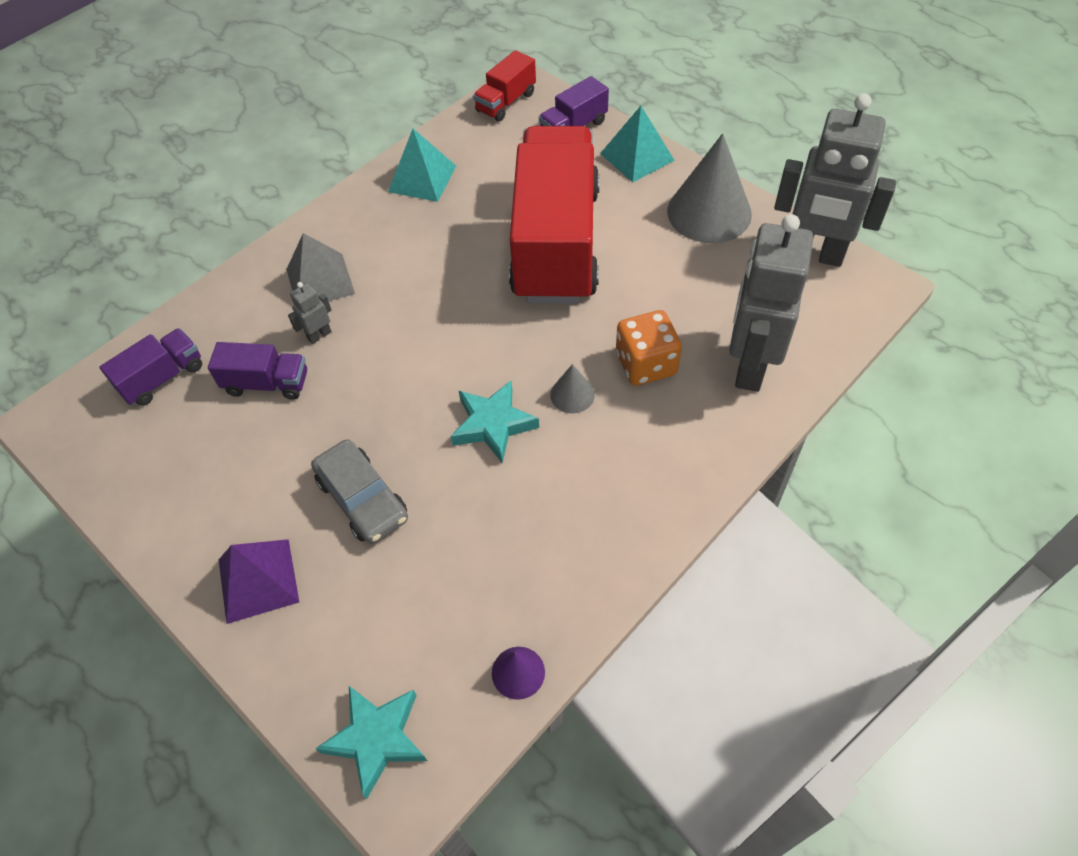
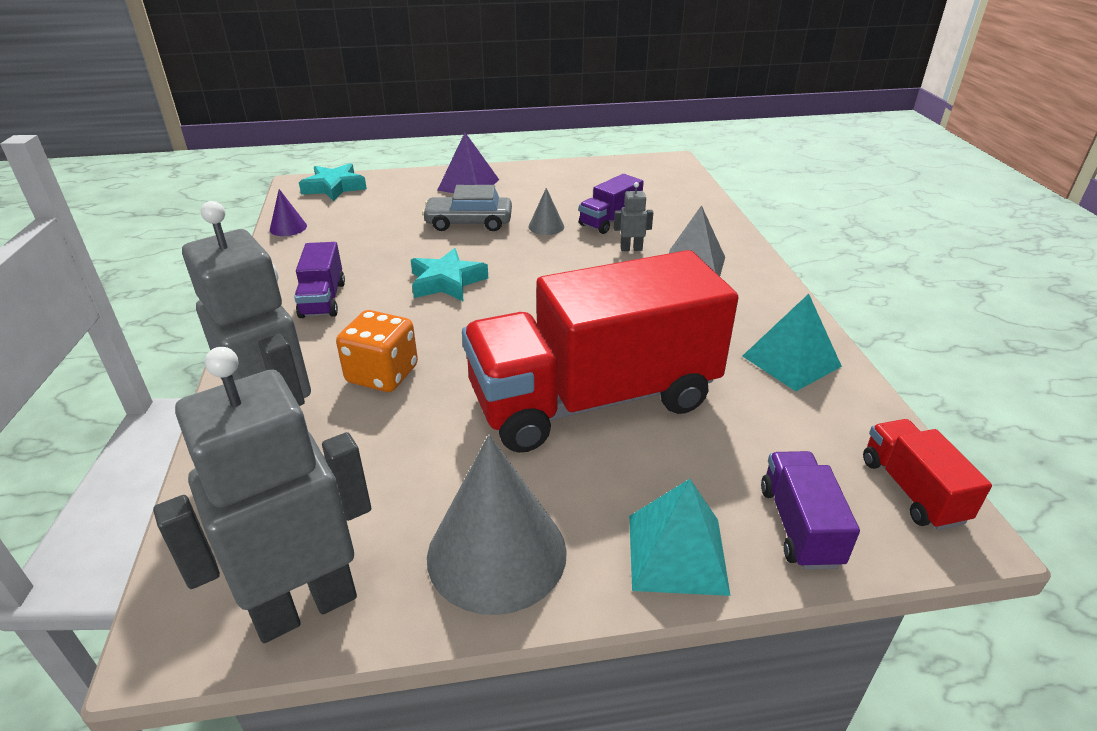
camera: 125 degrees right, 20 degrees down
(162, 378) = (662, 194): purple truck -> purple truck (323, 299)
(319, 335) = (631, 249): grey robot -> grey robot turned 90 degrees counterclockwise
(556, 243) = (593, 399): red truck -> red truck turned 120 degrees clockwise
(572, 394) = (416, 324): grey cone -> grey cone (546, 226)

